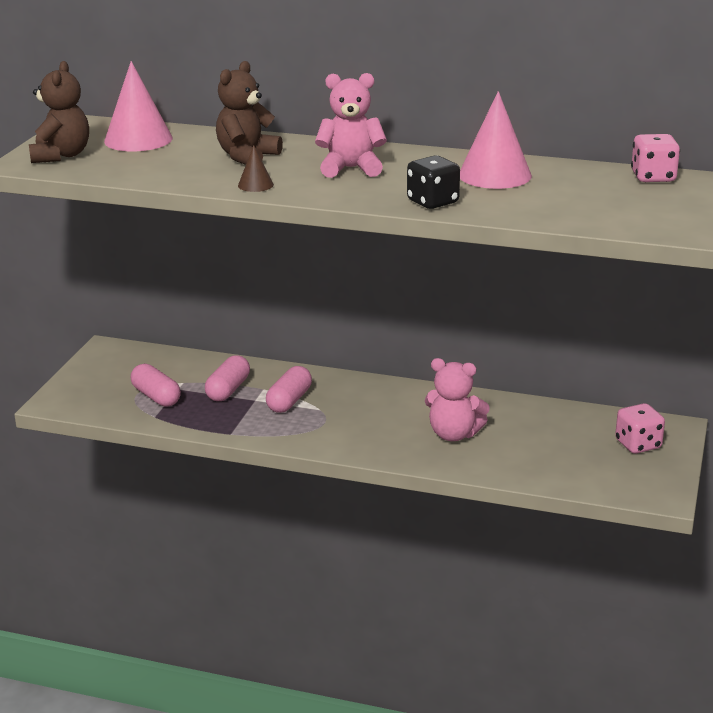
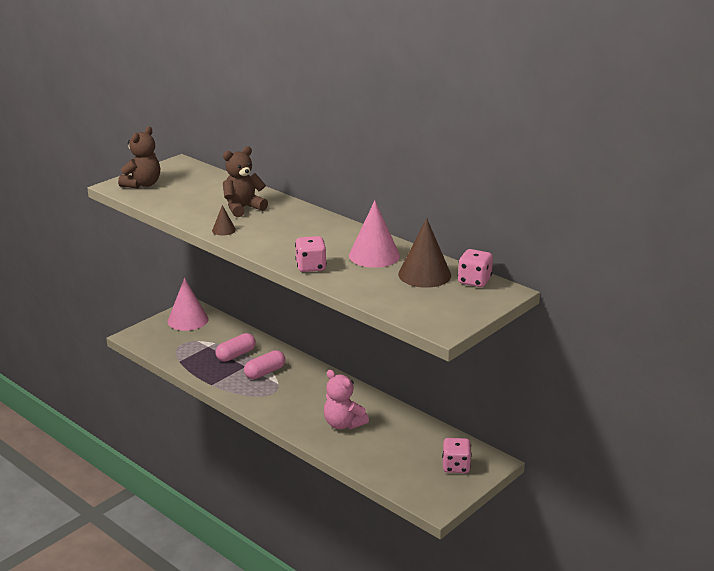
camera: 25 degrees right, 0 degrees up
(138, 139) = (197, 182): pink cone -> pink cone (188, 320)
(156, 397) = (191, 348): pink capsule -> none
(351, 168) = (293, 230): pink teddy bear -> none
(433, 202) = (311, 267): black dice -> pink dice
(585, 182) = (424, 274): none -> brown cone

